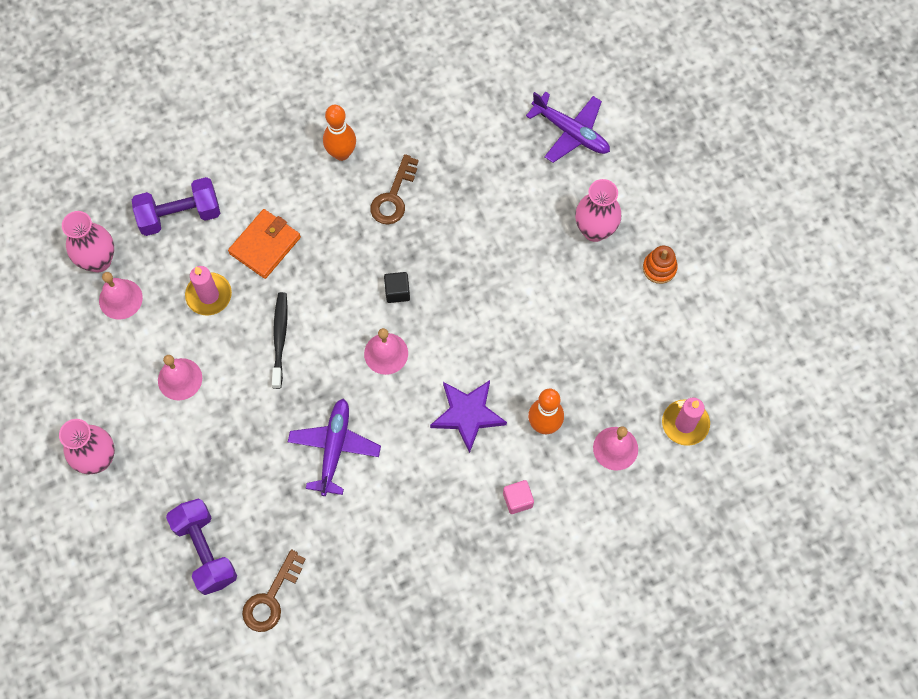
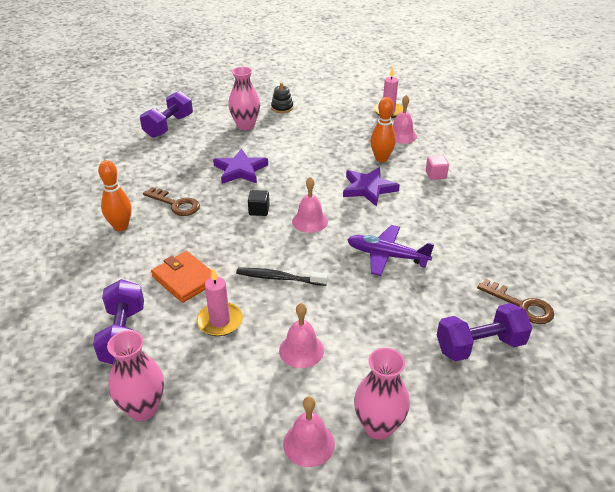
camera: 80 degrees left, 30 degrees down
(120, 299) = (197, 392): pink bell -> pink bell (309, 443)
(480, 250) = (240, 170): none -> purple star
(571, 132) = (169, 126): purple plane -> purple dumbbell
(659, 268) = (282, 108): orange stacking toy -> black stacking toy

